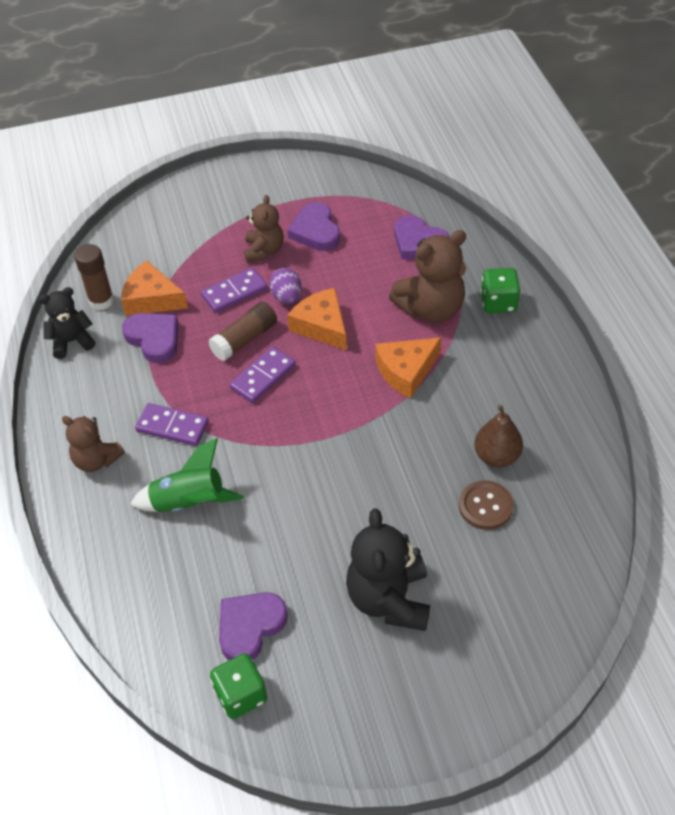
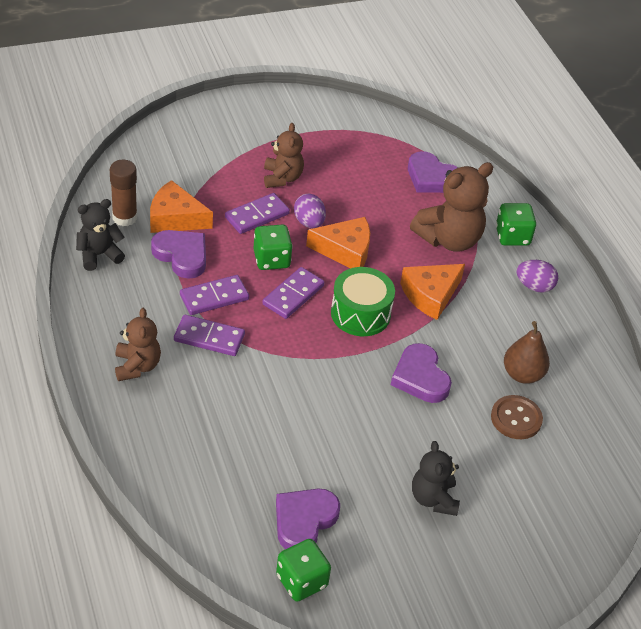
camera: 10 degrees left, 5 degrees down
(96, 460) = (137, 366): brown teddy bear -> brown teddy bear turned 120 degrees counterclockwise
(182, 382) = (214, 297): none -> purple domino
(189, 503) = (233, 408): green rocket -> none
(244, 339) = (271, 259): brown glue stick -> green dice
(315, 231) = (331, 162): purple heart -> purple heart (420, 377)
(321, 326) = (345, 250): orange cheese -> orange cheese turned 135 degrees clockwise
(331, 394) = (360, 313): none -> green drum
(389, 599) = (433, 498): black teddy bear -> black teddy bear, size x0.62
(517, 357) = (534, 286): none -> purple egg

